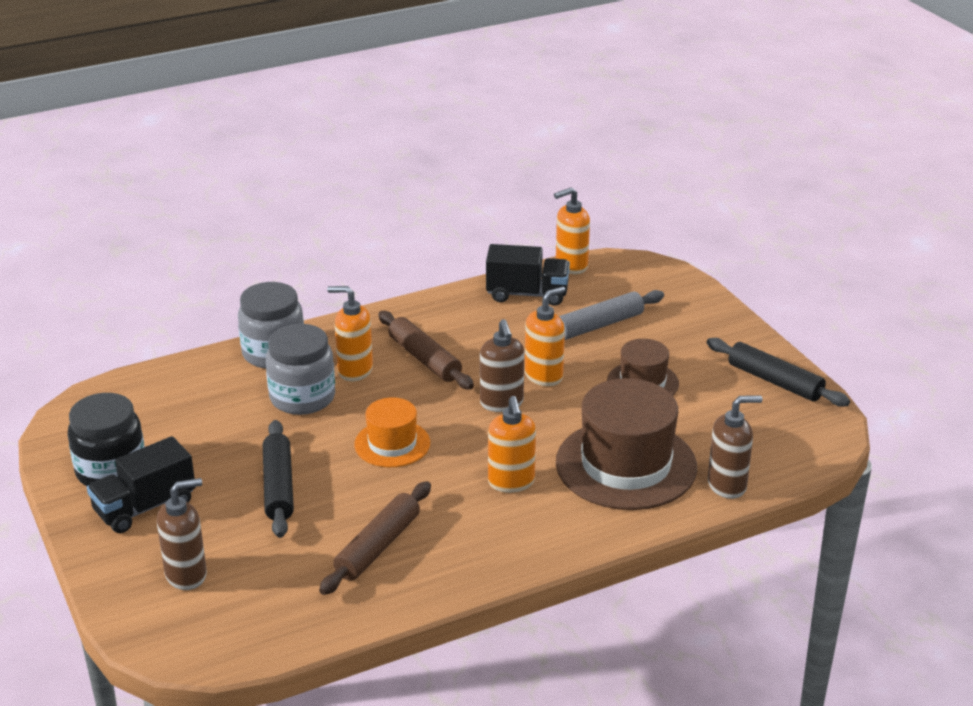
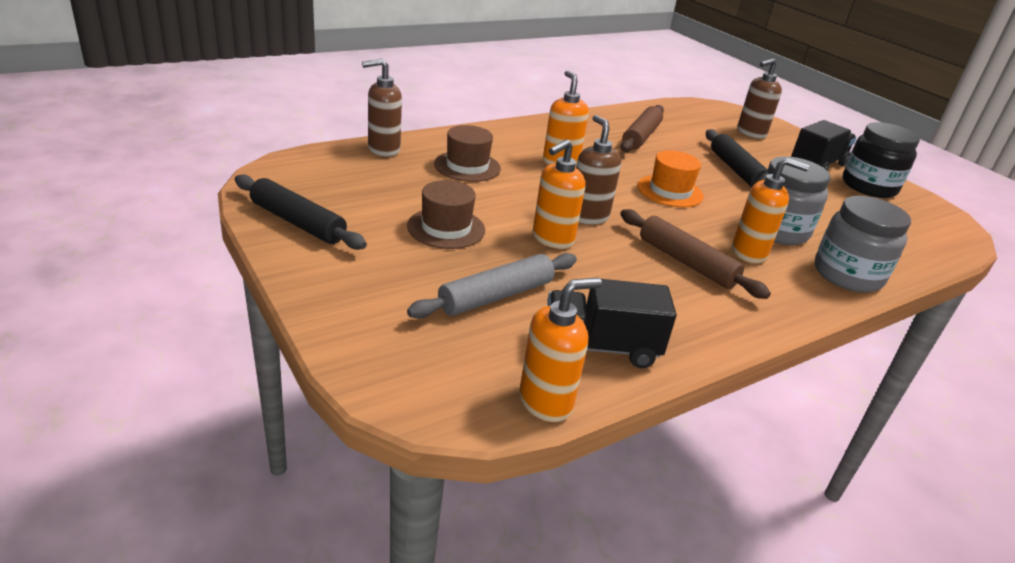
camera: 170 degrees right, 0 degrees up
(626, 465) = (467, 166): brown hat -> brown hat, size x0.55

